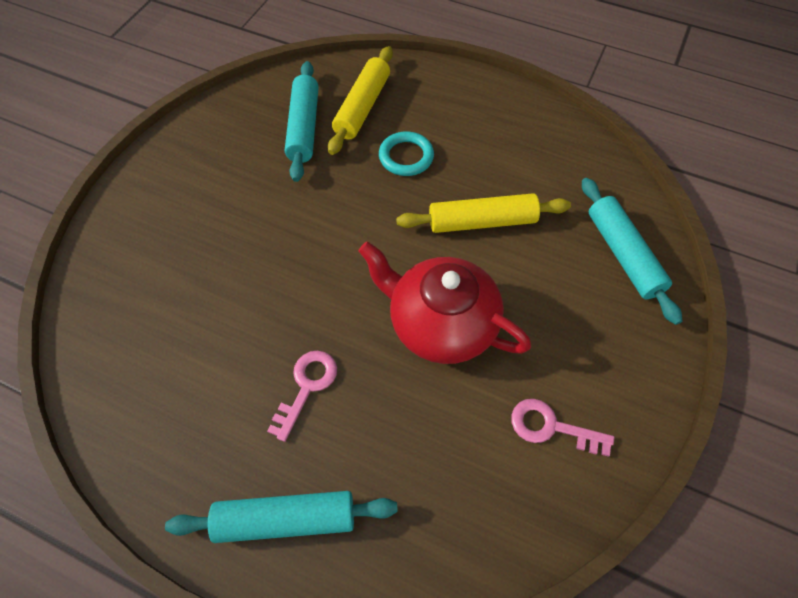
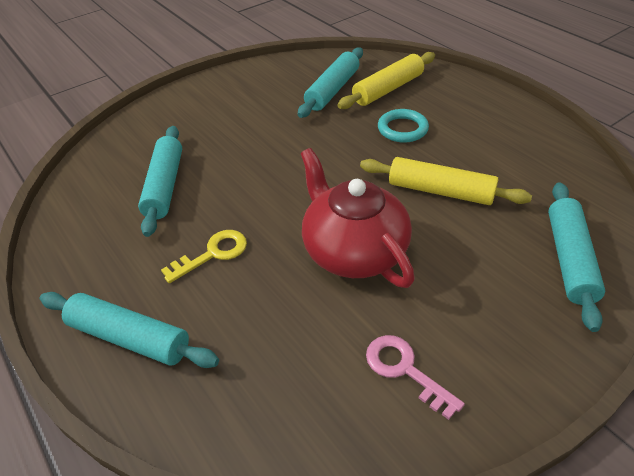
camera: 30 degrees right, 15 degrees down
(196, 326) = (164, 186): none -> turquoise rolling pin
(306, 387) = (213, 254): pink key -> yellow key

